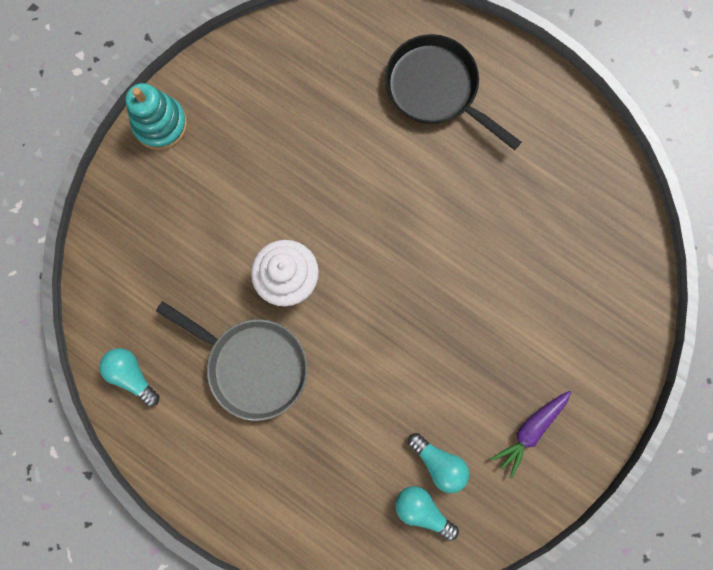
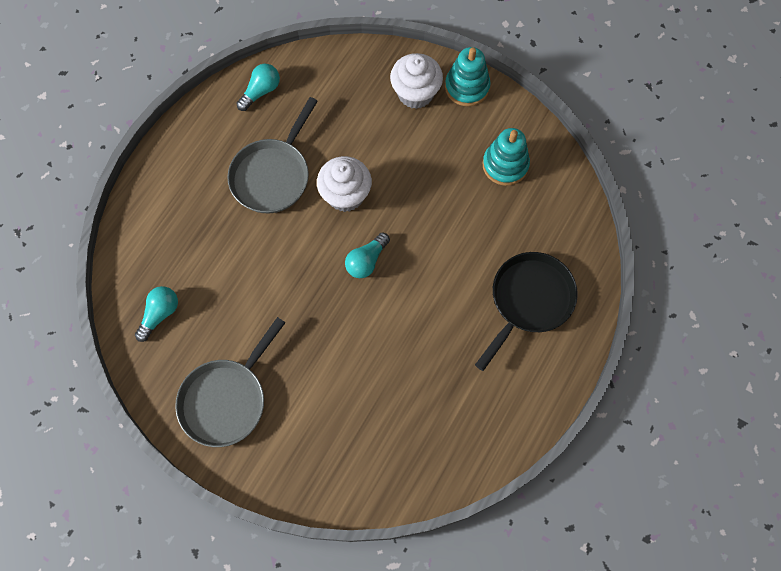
camera: 85 degrees right, 10 degrees down
(161, 185) = (415, 93): none -> white cupcake
(269, 93) = (505, 165): none -> turquoise stacking toy
(439, 463) = (198, 325): turquoise light bulb -> turquoise light bulb (366, 261)
(530, 430) = (227, 399): purple carrot -> grey pan

